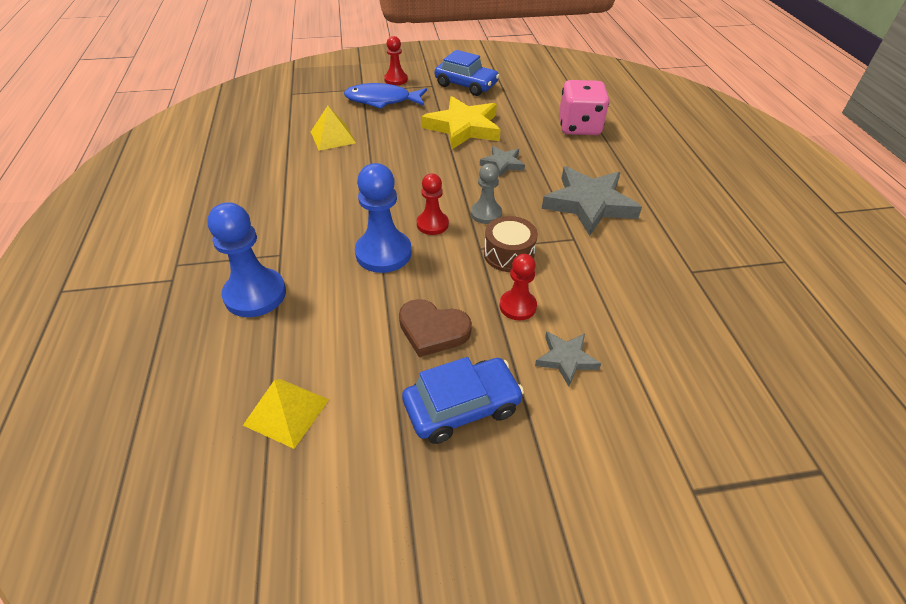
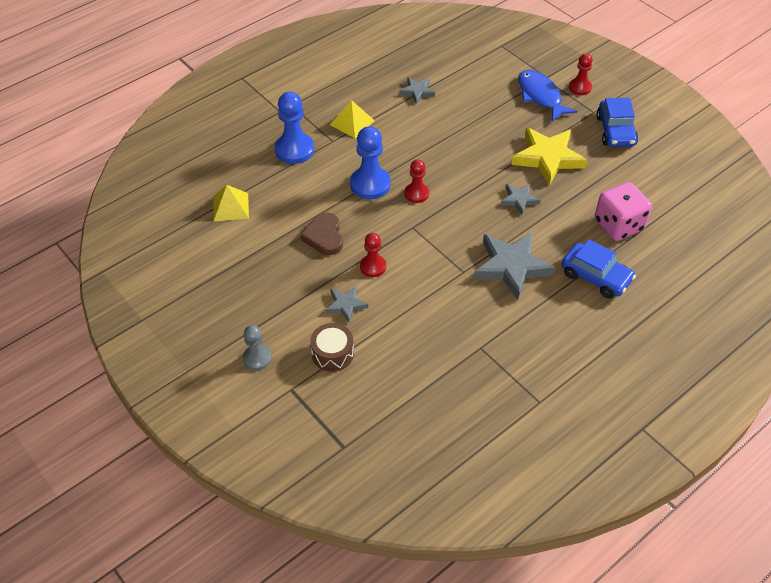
camera: 60 degrees right, 5 degrees up
(285, 163) = (417, 92): none -> grey star
(333, 137) = (467, 97): yellow pyramid -> yellow pyramid (352, 122)
(462, 407) = (280, 272): blue car -> blue car (595, 276)
(486, 214) = (451, 215): grey pawn -> grey pawn (257, 358)
(508, 254) = (418, 244): brown drum -> brown drum (332, 354)

